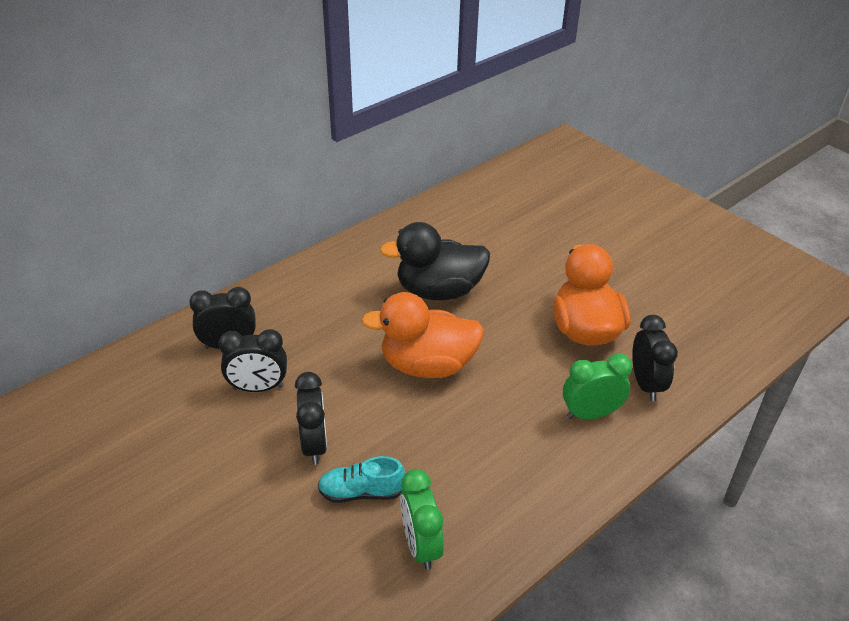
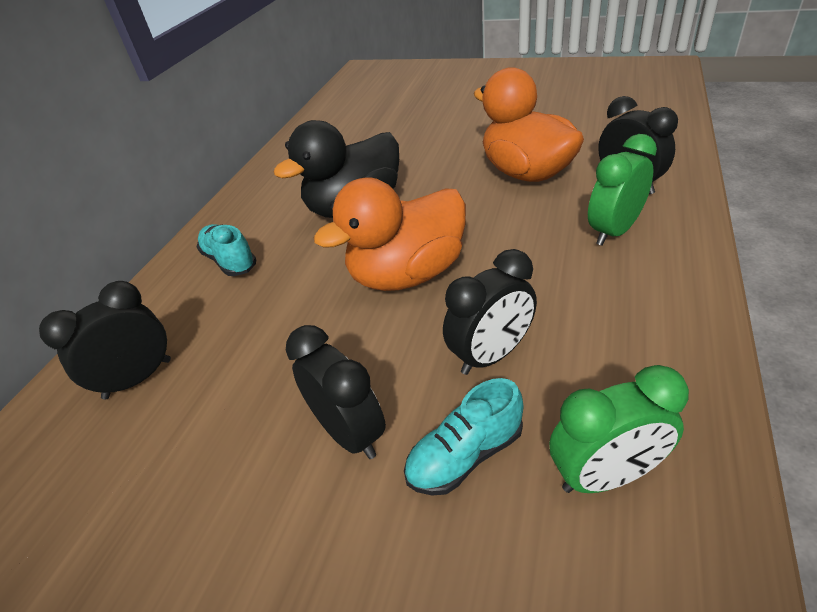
camera: 25 degrees left, 0 degrees up
(258, 388) = (216, 407): black clock -> black clock (491, 355)
(329, 289) = (230, 261): none -> turquoise shoe
(420, 545) = (605, 476): green clock -> green clock turned 60 degrees counterclockwise

